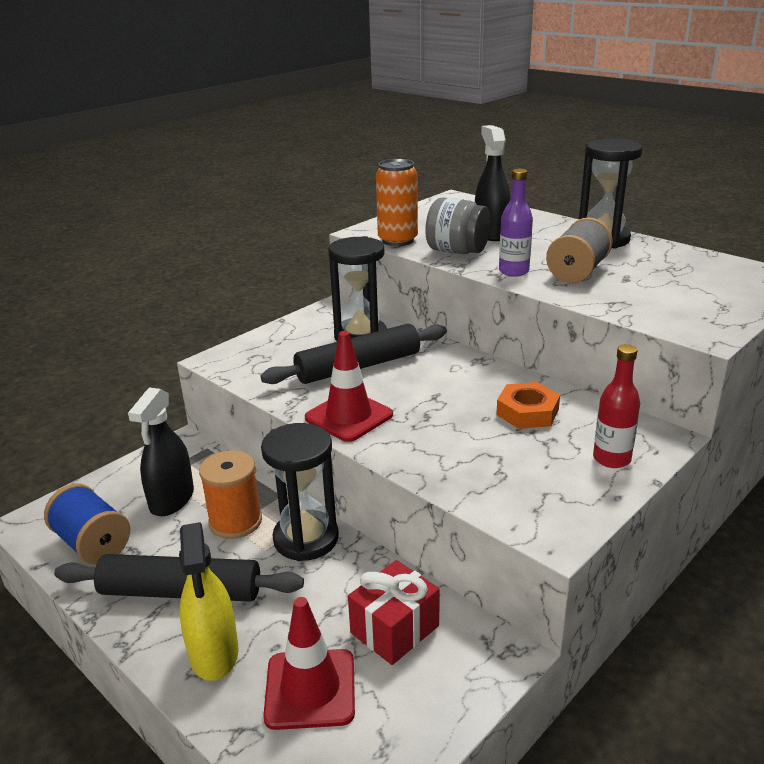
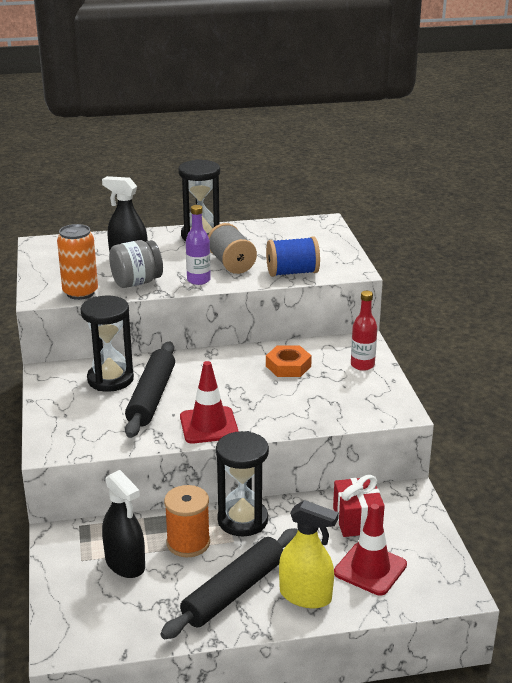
camera: 55 degrees left, 0 degrees up
(92, 543) = (131, 619): blue spool -> blue spool (292, 272)

